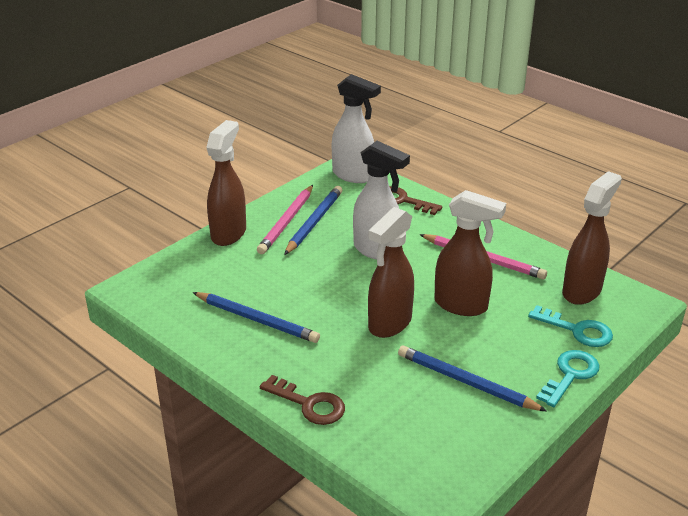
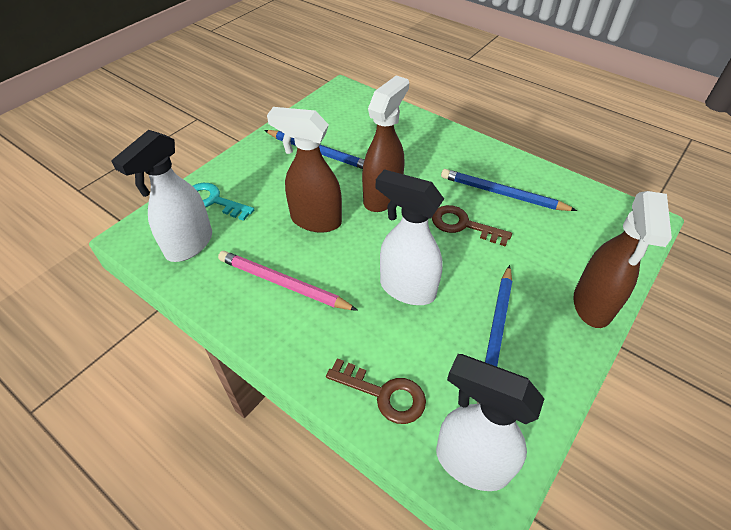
camera: 175 degrees right, 15 degrees up
(287, 221) = (531, 333): pink pencil -> none
(309, 404) = (433, 132): brown key -> brown key (463, 225)
(570, 375) = (236, 162): turquoise key -> none
(582, 291) = (189, 245): brown spray bottle -> white spray bottle

